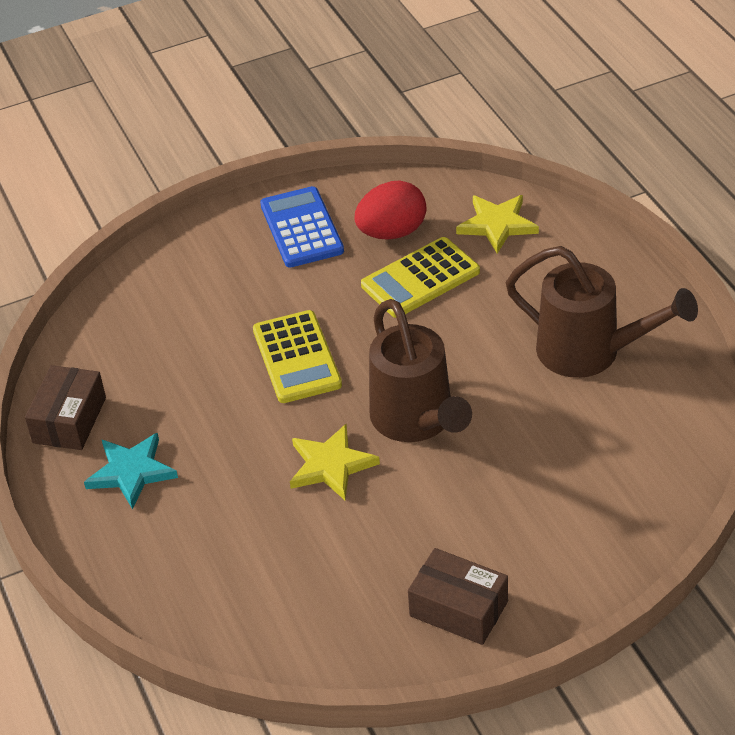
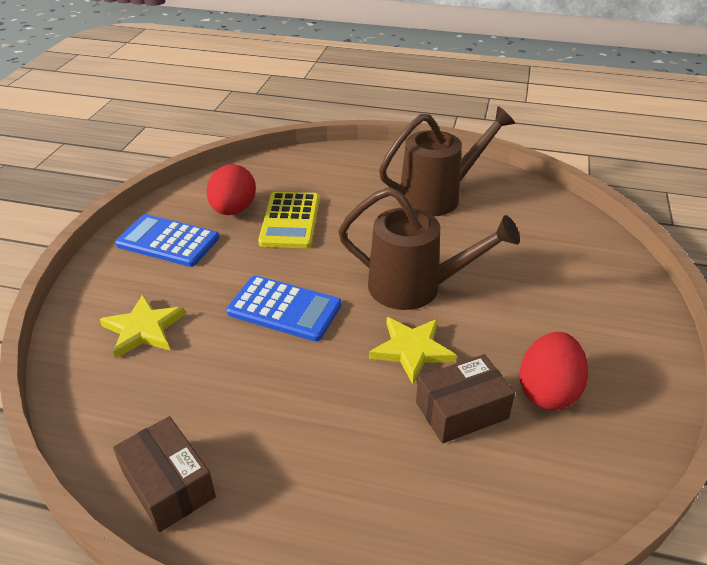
camera: 55 degrees left, 5 degrees down
(131, 472) = (284, 475): turquoise star -> none
(297, 357) = (284, 309): yellow calculator -> blue calculator
(370, 577) = (548, 391): none -> red egg
(458, 608) = (617, 362): brown box -> brown box (461, 410)
(497, 225) = (289, 173): yellow star -> yellow star (143, 329)

